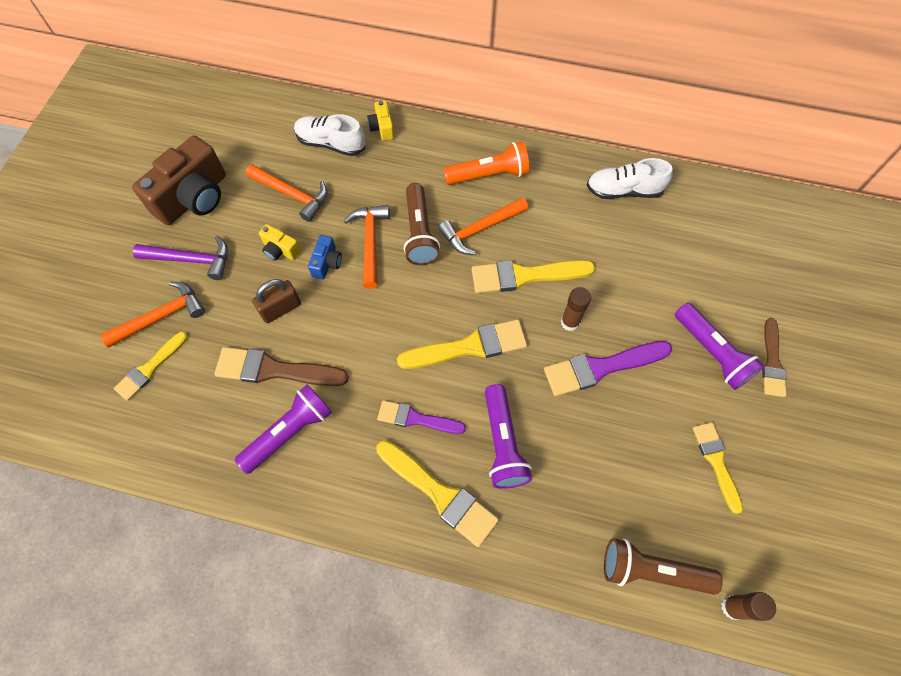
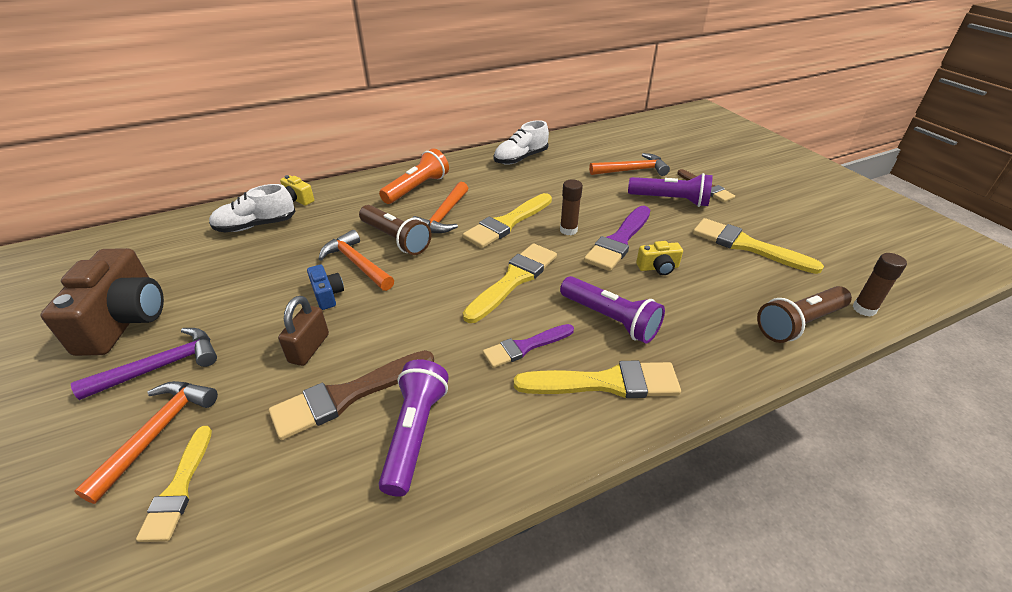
camera: 40 degrees left, 25 degrees down
(280, 250) = (267, 309): yellow camera -> yellow camera (658, 267)
(292, 194) = (245, 270): orange hammer -> orange hammer (632, 170)
(716, 462) = (747, 246): yellow brush -> yellow brush, size x1.54

